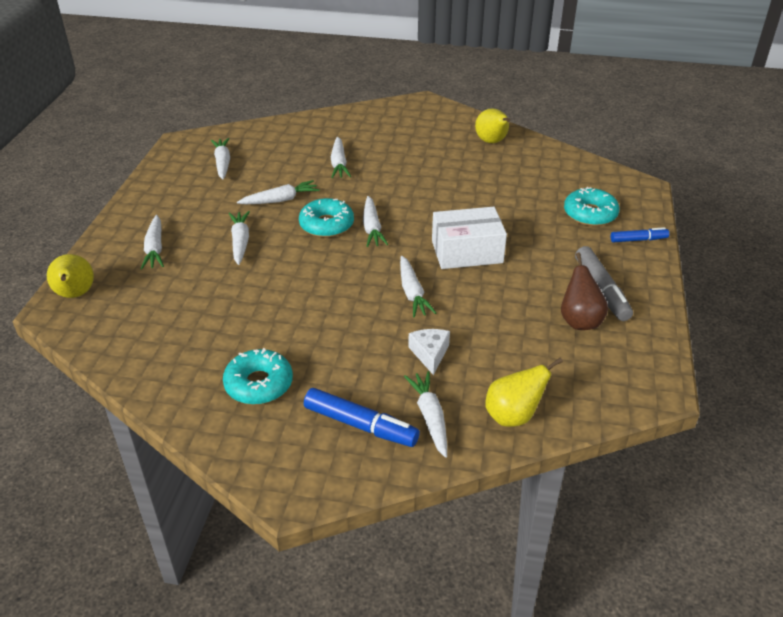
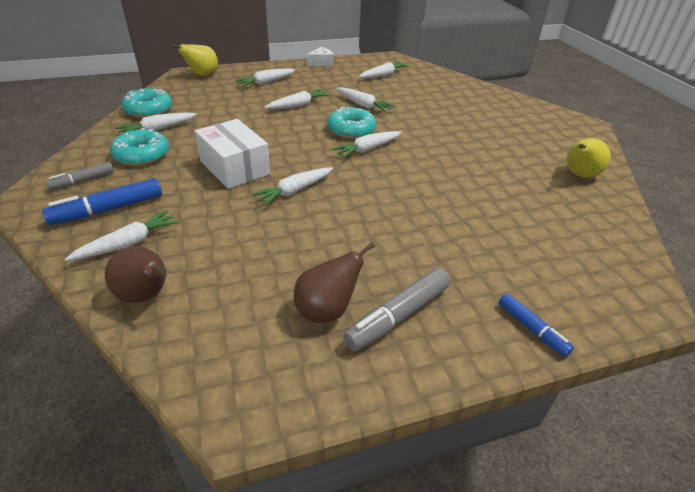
camera: 60 degrees right, 0 degrees up
(283, 440) = (83, 181): none -> grey marker
(339, 164) = (438, 113): white carrot -> white carrot (158, 129)
(360, 425) = (109, 210): blue marker -> blue marker turned 60 degrees clockwise
(430, 354) = (215, 221): white cheese -> white cheese (321, 63)
(467, 252) = (380, 205): white box -> white box (234, 167)
(513, 416) = (146, 295): yellow pear -> brown pear
(590, 214) = (536, 273): turquoise donut -> turquoise donut (149, 110)

